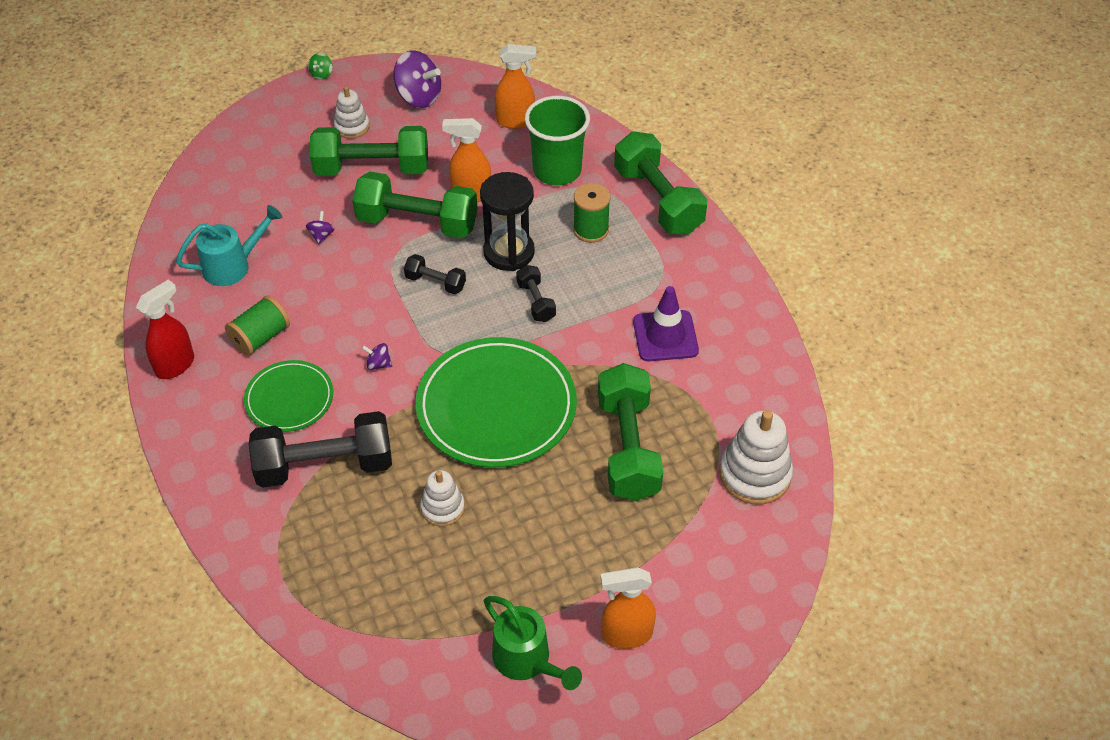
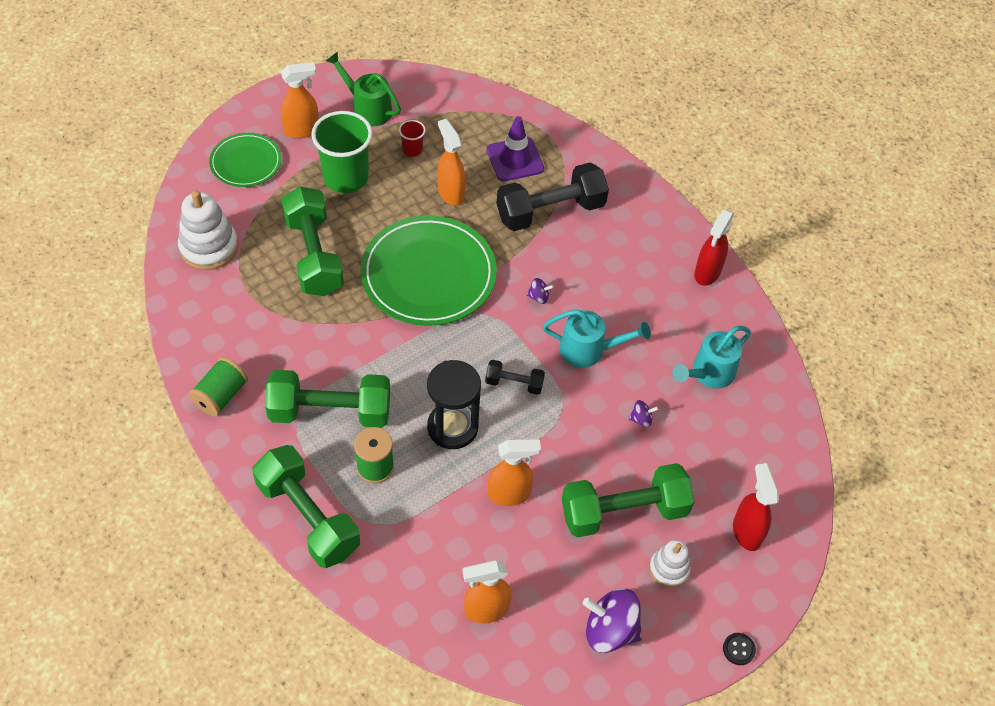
camera: 165 degrees right, 5 degrees up
(260, 337) = (649, 307): green spool -> green spool (221, 396)
(271, 142) = (746, 531): none -> red spray bottle
(289, 399) = (600, 258): green plate -> green plate (246, 162)
(321, 74) = (738, 649): green spinning top -> black button
(321, 235) = (641, 419): purple spinning top -> purple spinning top turned 90 degrees counterclockwise
(345, 303) = (589, 350): none -> turquoise watering can
(417, 222) = (553, 449): green dumbbell -> green dumbbell (330, 411)
(442, 508) = (450, 193): white stacking toy -> orange spray bottle
(477, 580) = (412, 150): none -> red cup
(536, 302) = (415, 377): black dumbbell -> none
(557, 171) = (424, 541): green cup -> green cup (346, 178)
(665, 336) = (289, 358): purple traffic cone -> purple traffic cone (515, 159)

